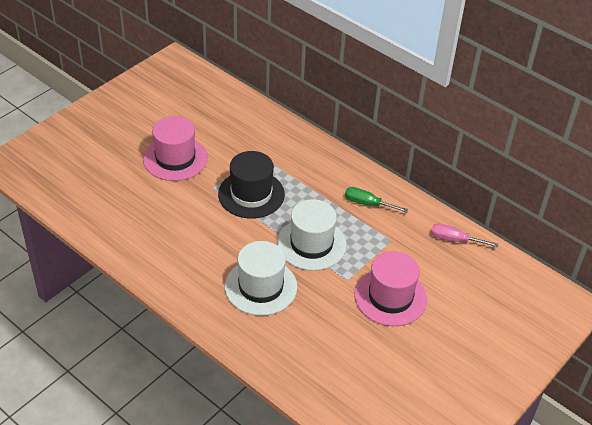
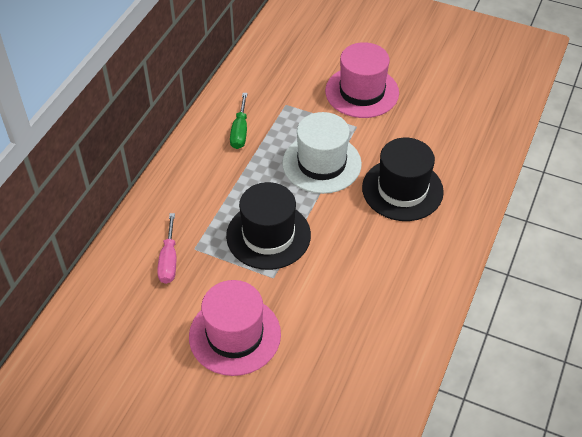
camera: 105 degrees left, 5 degrees up
(261, 287) = (402, 189): white hat -> black hat
(454, 240) = (264, 60): pink screwdriver -> pink screwdriver (169, 260)

